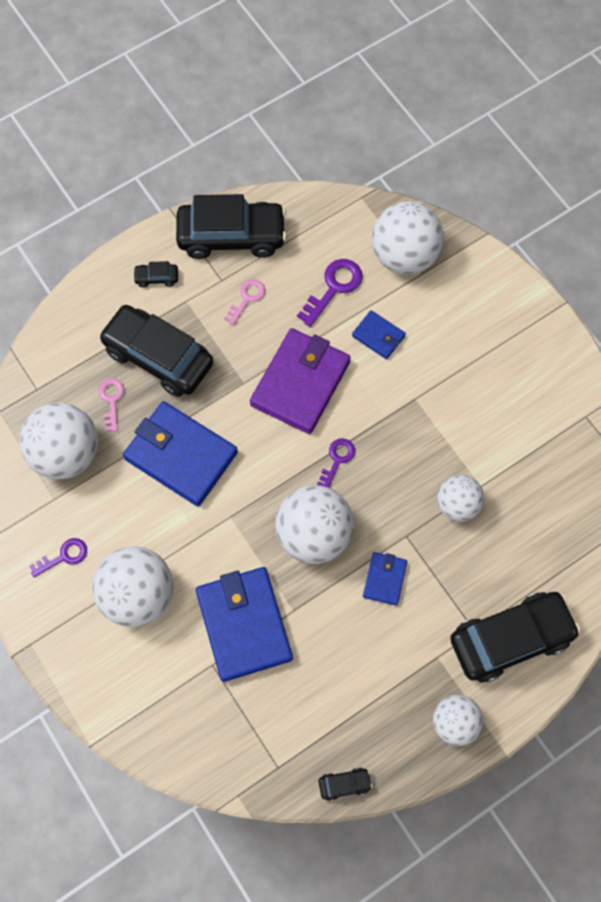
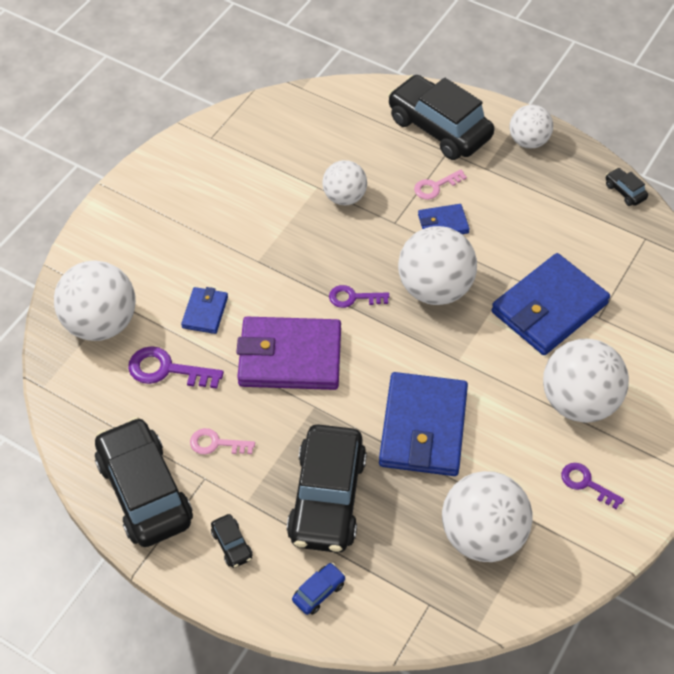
camera: 115 degrees left, 15 degrees down
(88, 320) = (319, 592): none -> blue car
(111, 400) = (400, 520): pink key -> pink key (435, 186)

